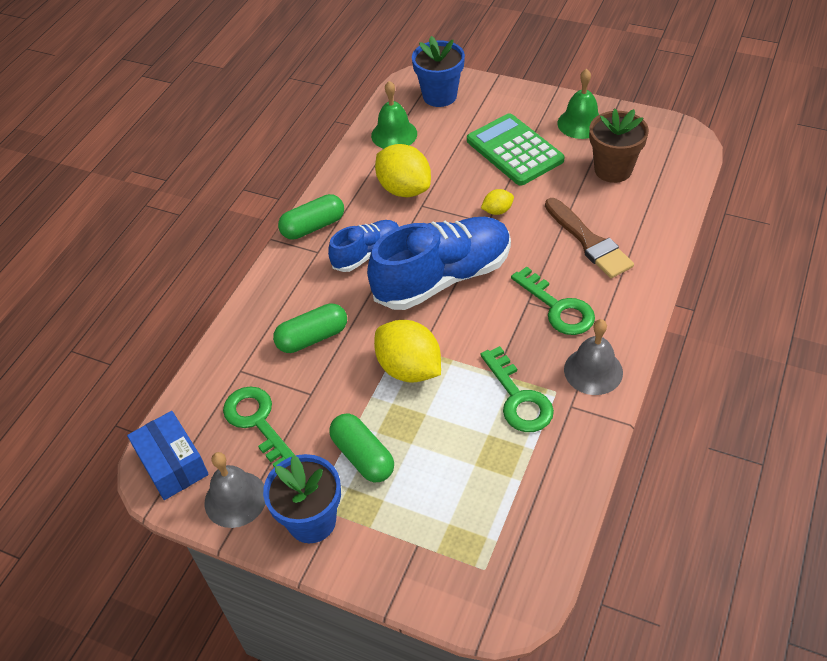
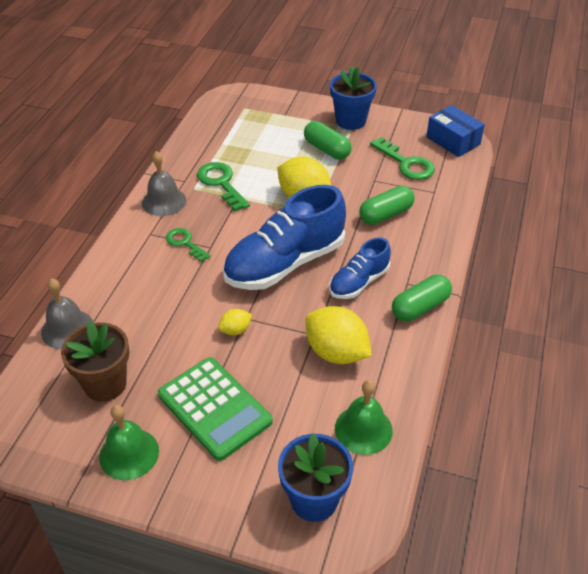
camera: 170 degrees right, 5 degrees down
(235, 499) = (402, 127): grey bell -> grey bell (67, 329)
(558, 308) = (185, 243): green key -> green key, size x0.66
(589, 241) = (148, 301): brown brush -> none

